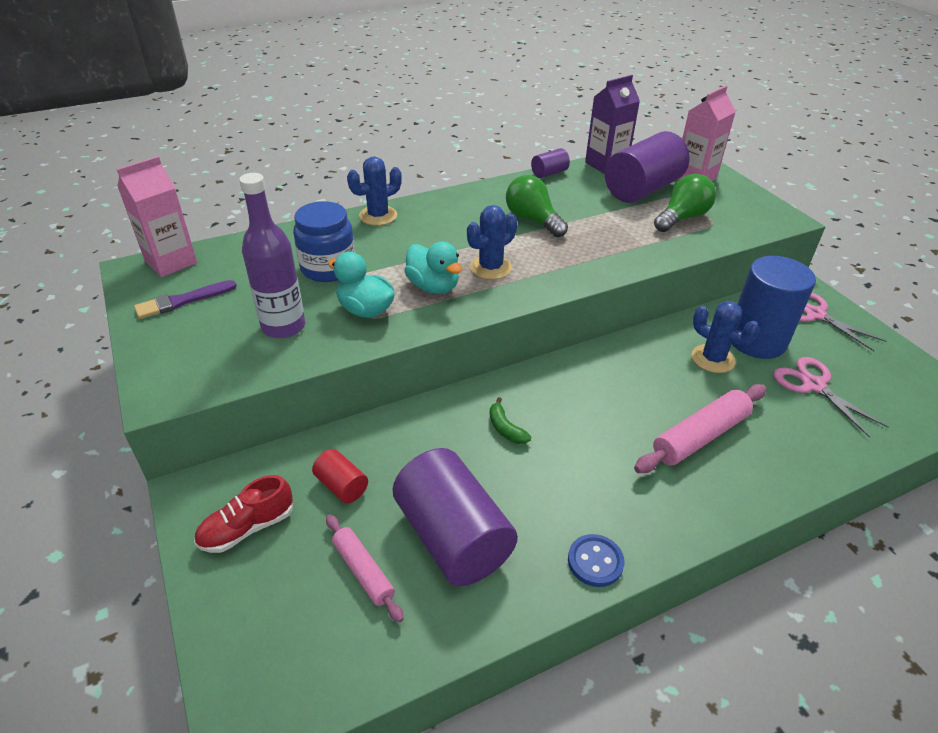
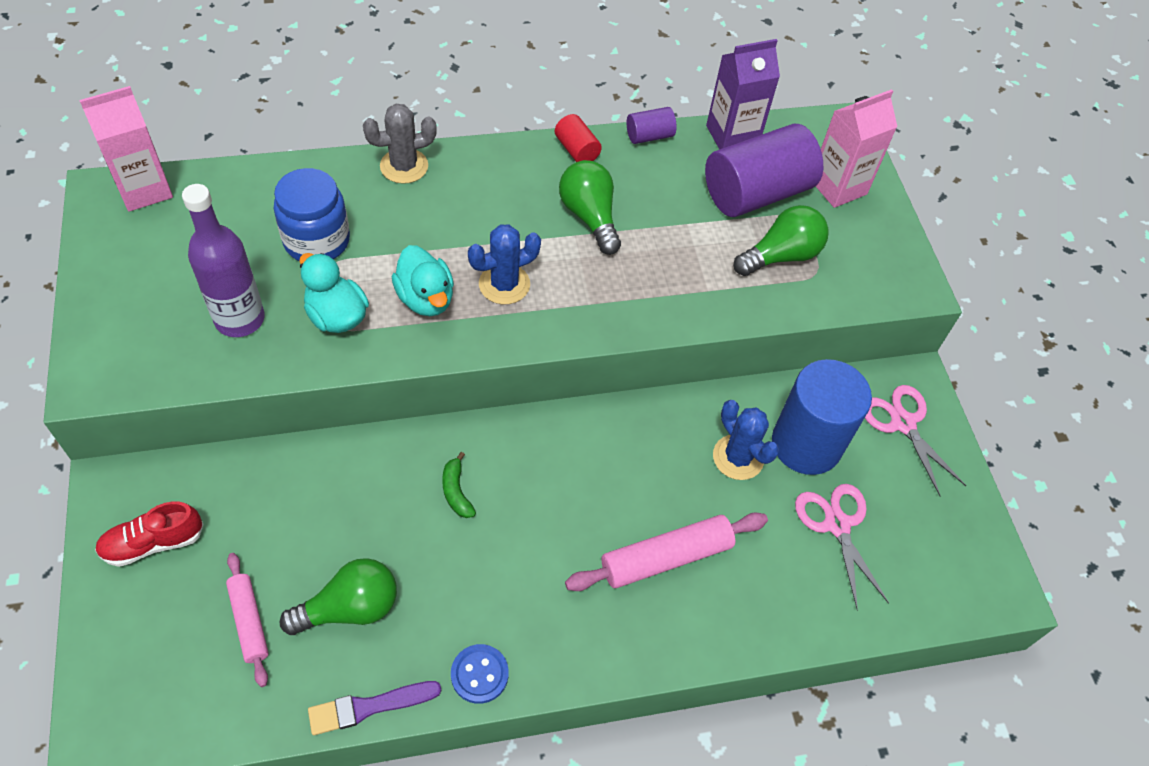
camera: 10 degrees right, 15 degrees up
(182, 301) = (142, 254): purple brush -> purple brush (369, 707)
(341, 486) = (259, 518): red cylinder -> red cylinder (576, 150)
(378, 216) = (404, 166): blue cactus -> grey cactus
(453, 537) = (350, 608): purple cylinder -> green light bulb

